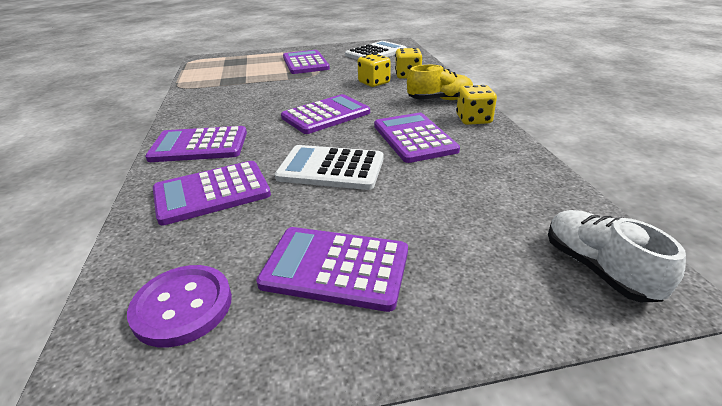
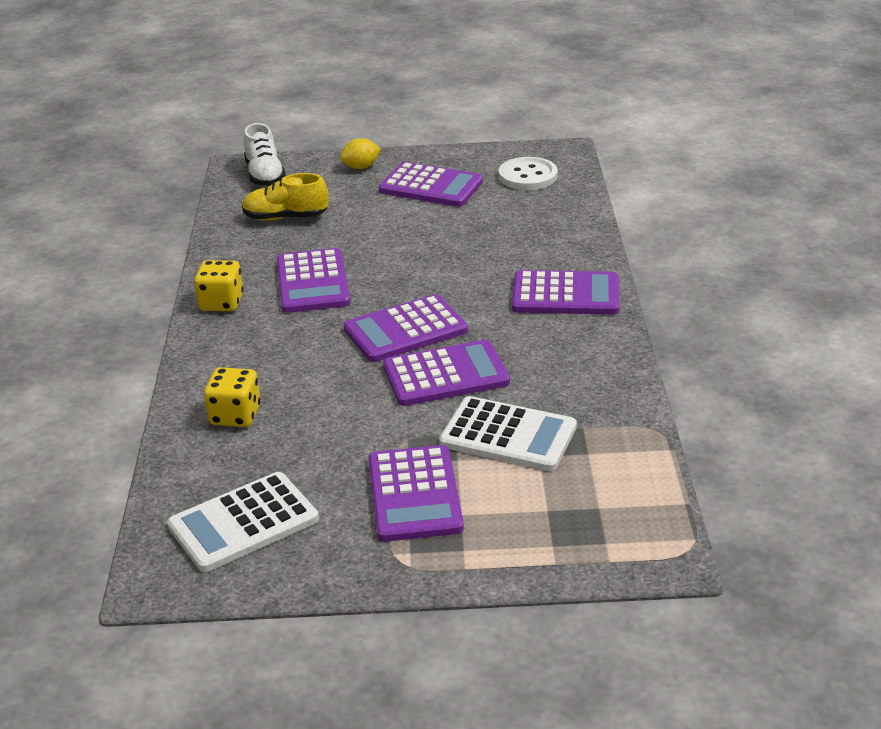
camera: 170 degrees left, 0 degrees up
(182, 306) = (528, 176): purple button -> white button
(212, 193) = (532, 240): purple calculator -> purple calculator (446, 375)
(331, 168) = (417, 254): white calculator -> white calculator (508, 435)
(374, 83) = (305, 400): yellow dice -> none
(440, 100) = (232, 344): yellow shoe -> yellow shoe (285, 217)
(462, 305) = (361, 167): none -> yellow lemon

